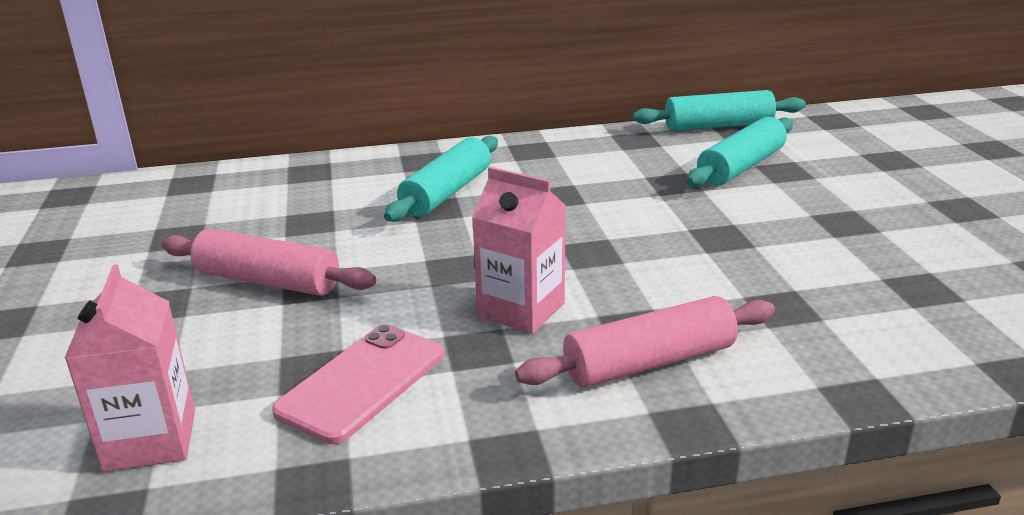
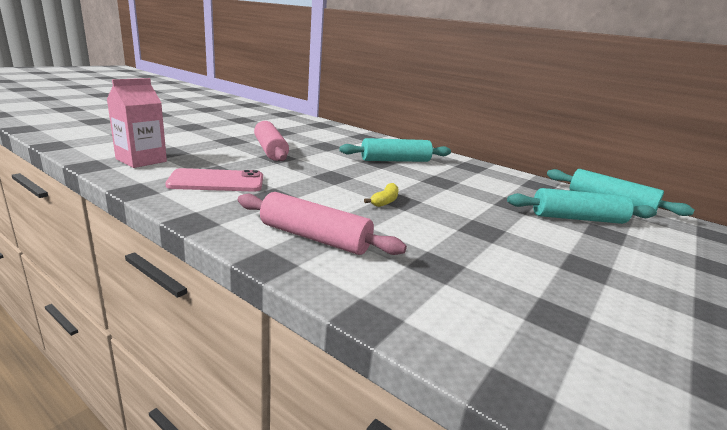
camera: 45 degrees right, 5 degrees down
(521, 310) = (319, 197): pink carton -> none
(584, 264) = (385, 201): none -> yellow banana

